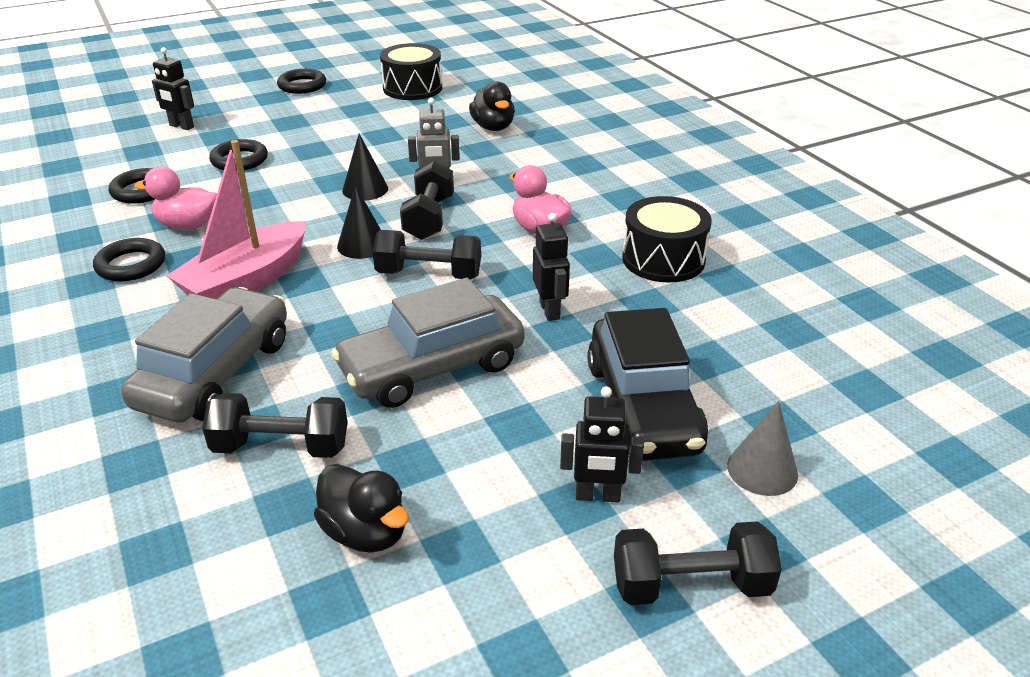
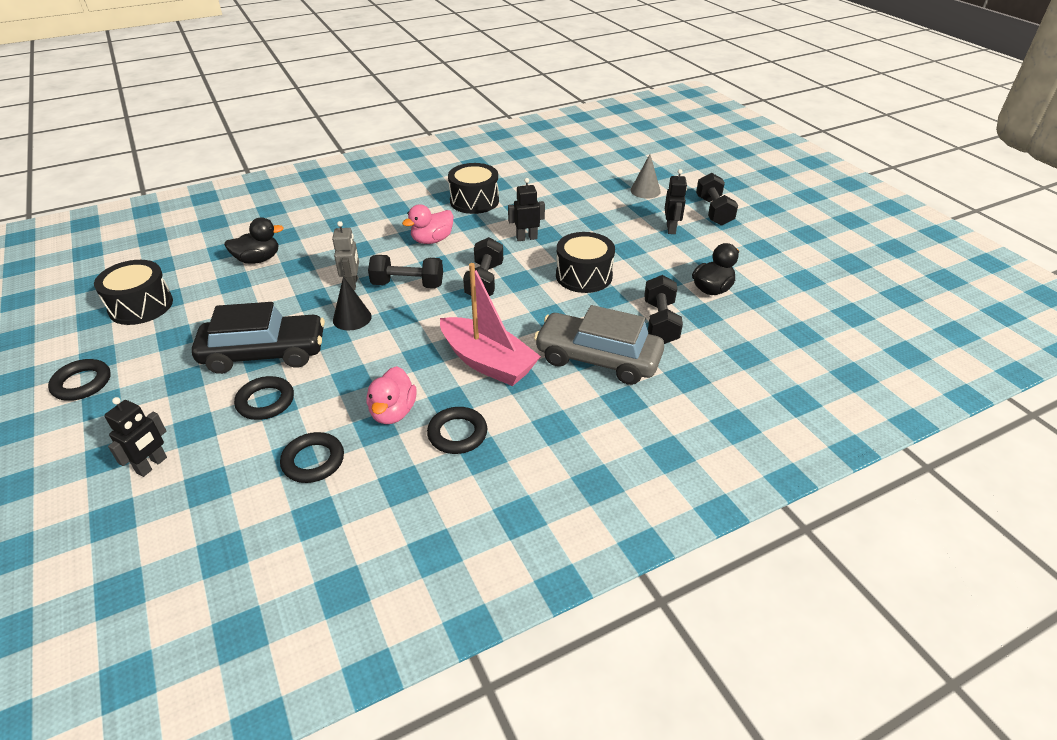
camera: 90 degrees left, 5 degrees up
(362, 245) = (442, 312): black cone -> none
(432, 367) = (584, 276): grey car -> black drum
(643, 406) = (608, 215): black car -> black car (264, 353)

